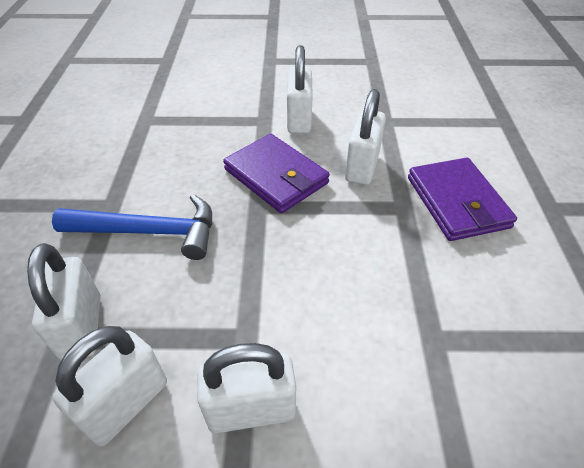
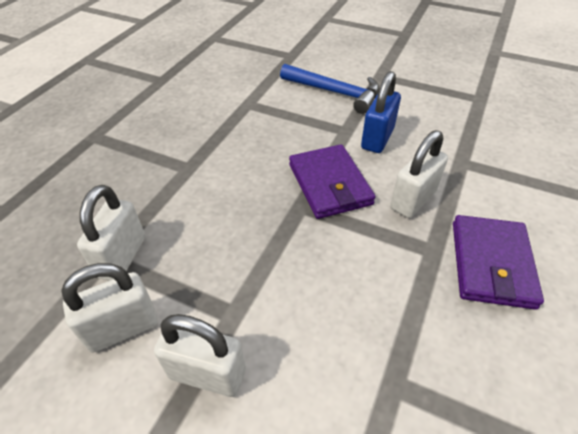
camera: 25 degrees right, 0 degrees up
(149, 232) = (205, 199): blue hammer -> blue hammer (335, 92)
(299, 120) = (377, 139): white padlock -> blue padlock

